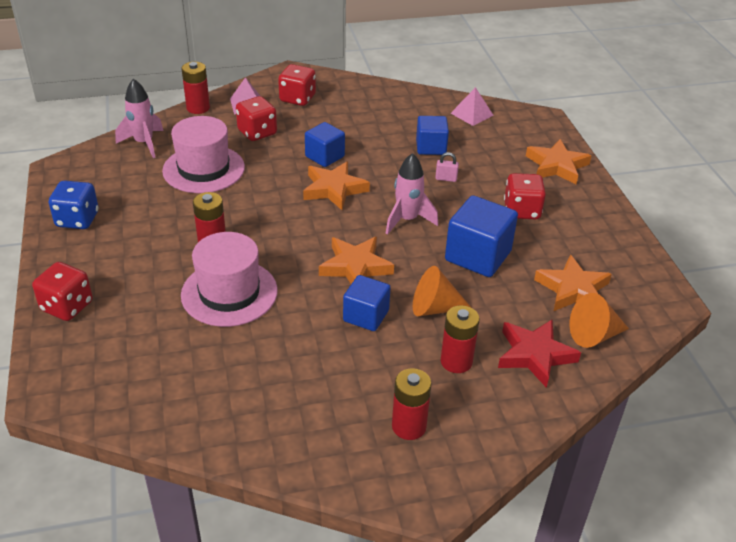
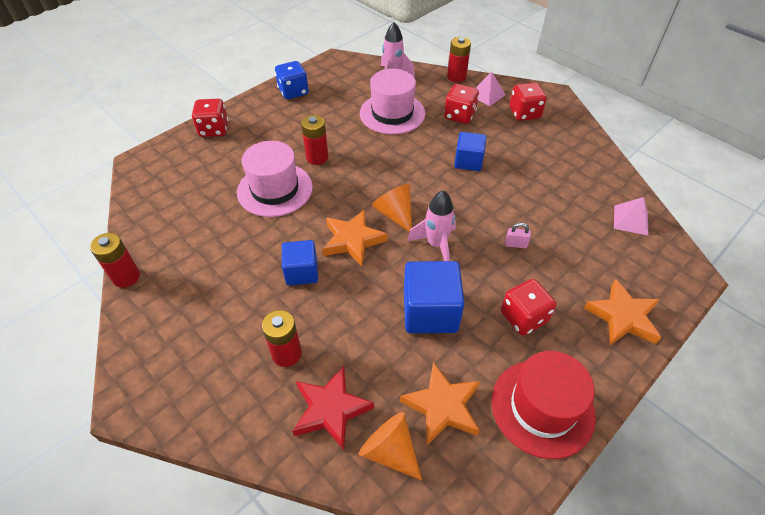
camera: 60 degrees right, 10 degrees up
(334, 189) = (433, 185): orange star -> none
(409, 426) = (197, 353): red battery -> red battery (126, 277)
(431, 147) = (549, 215): blue cube -> none
(434, 308) = (341, 311): orange cone -> orange cone (395, 214)
(446, 179) = (515, 244): pink padlock -> pink padlock turned 60 degrees counterclockwise
(606, 241) = (542, 407): none -> red hat

